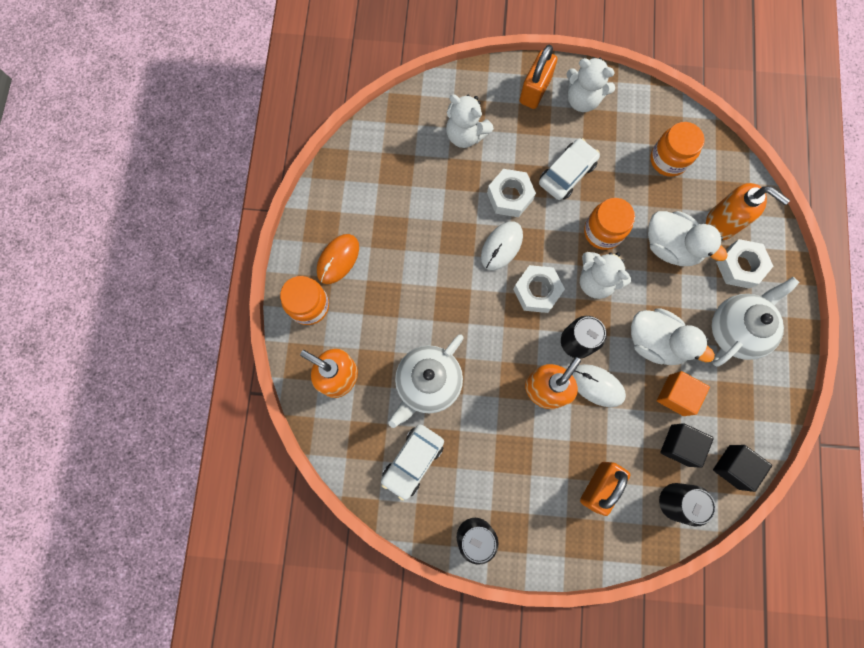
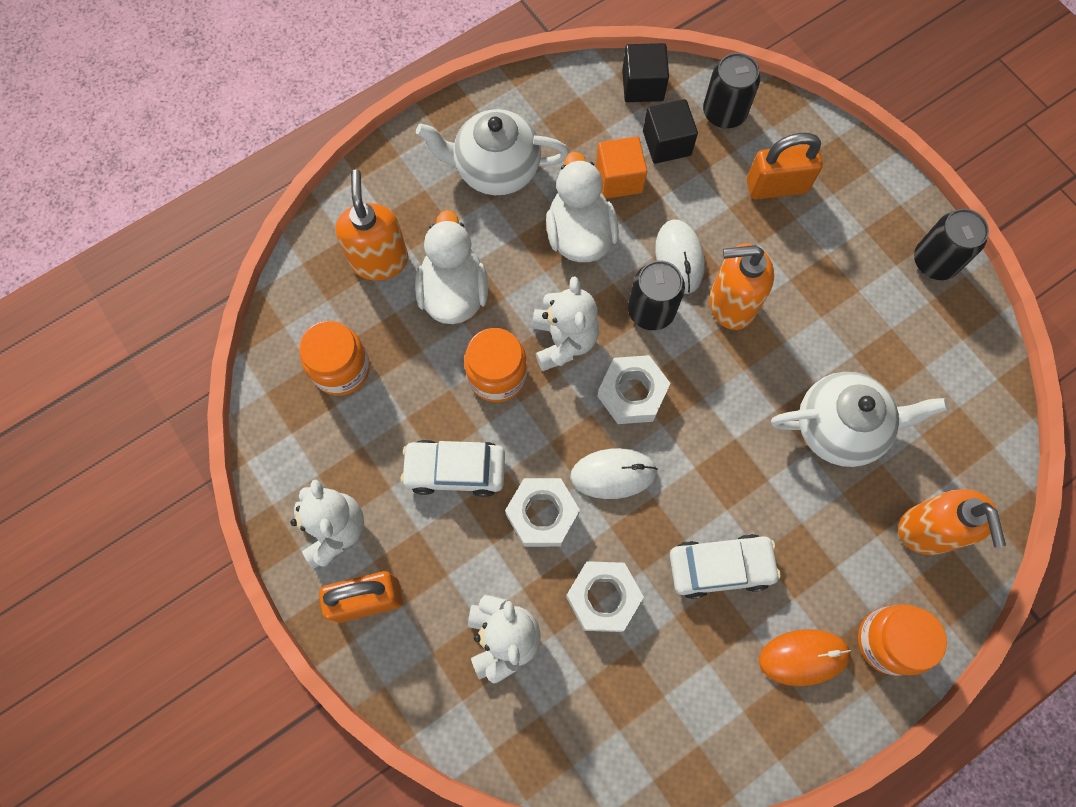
camera: 130 degrees left, 5 degrees down
(413, 461) = (929, 376): white car -> white car (720, 567)
(739, 266) = (419, 210): white nut -> white nut (603, 598)

